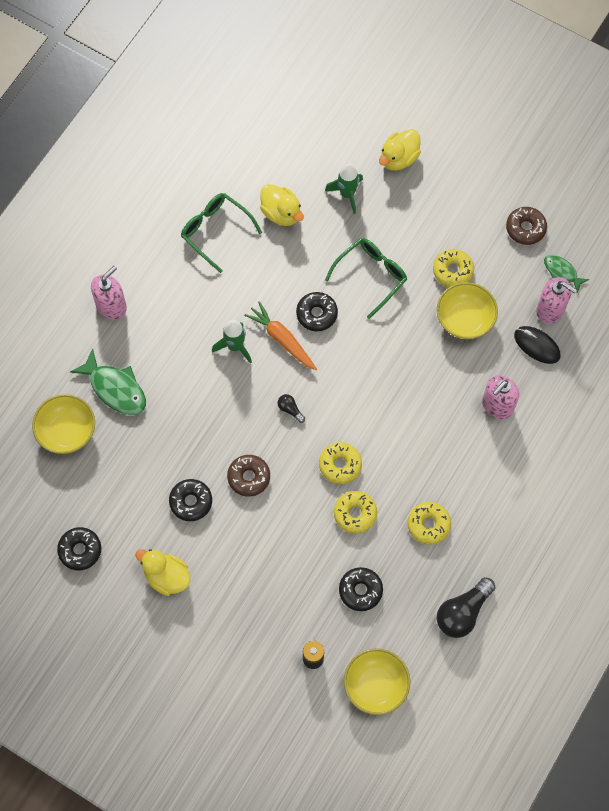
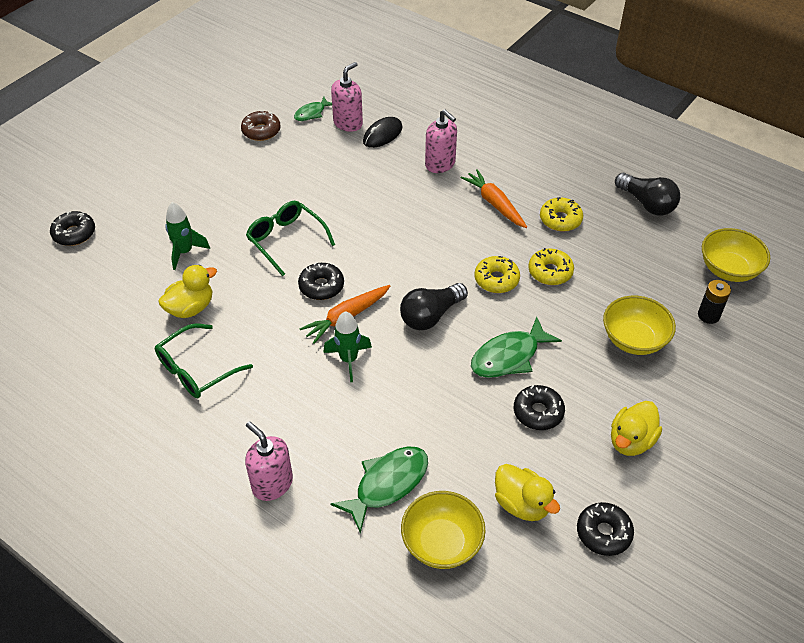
camera: 85 degrees left, 20 degrees down
(249, 477) = (509, 356): brown donut -> green fish
(290, 409) = (431, 316): black light bulb -> black light bulb, size x2.12
(360, 590) = (632, 273): black donut -> black donut (74, 234)
(399, 158) = (156, 209): yellow duck -> yellow duck (522, 504)
(444, 461) = (495, 204): none -> orange carrot
(453, 271) = (294, 182): yellow donut -> none
(465, 319) = (348, 178): yellow bowl -> yellow bowl (634, 339)

